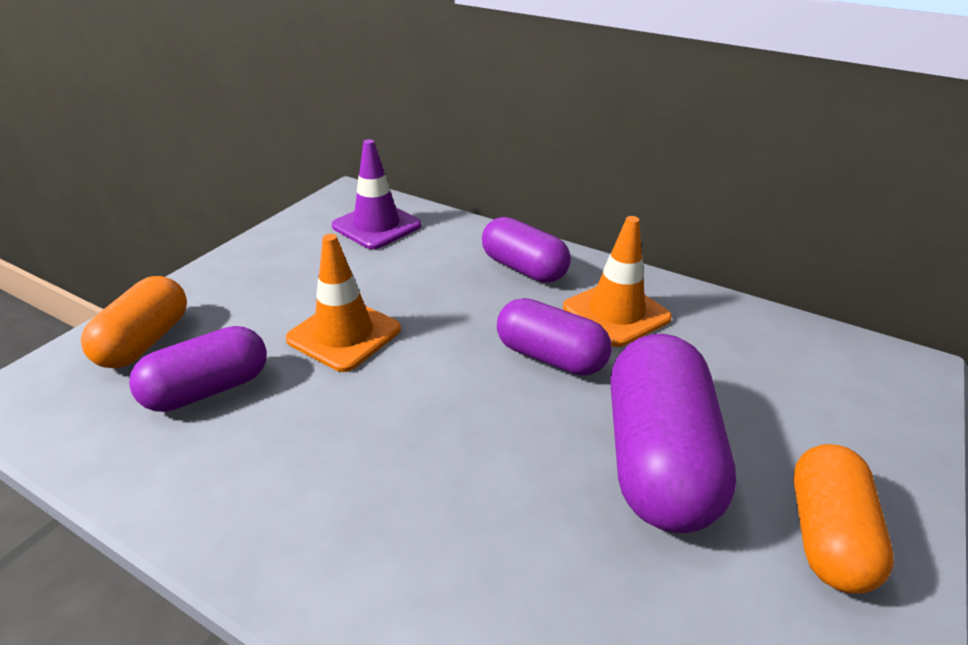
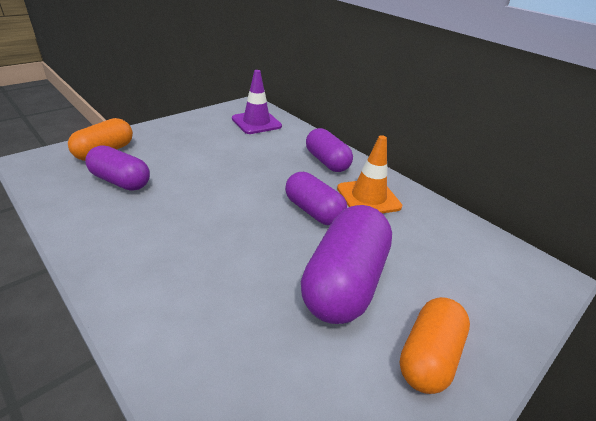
camera: 15 degrees right, 0 degrees up
(208, 389) = (121, 181): purple capsule -> purple capsule turned 45 degrees clockwise
(344, 334) = (205, 172): orange traffic cone -> none

